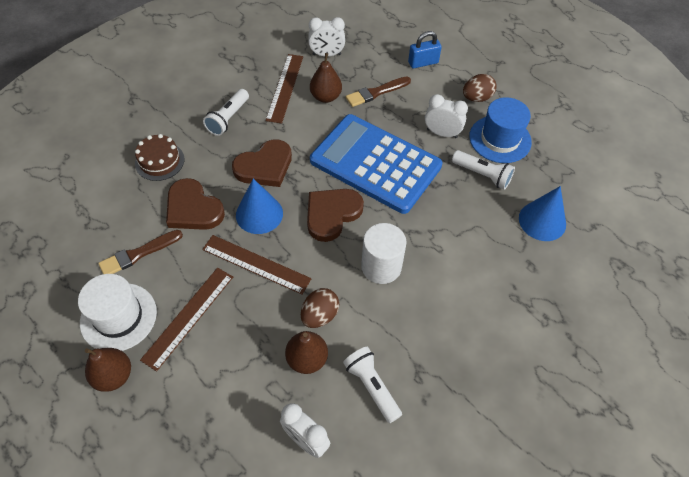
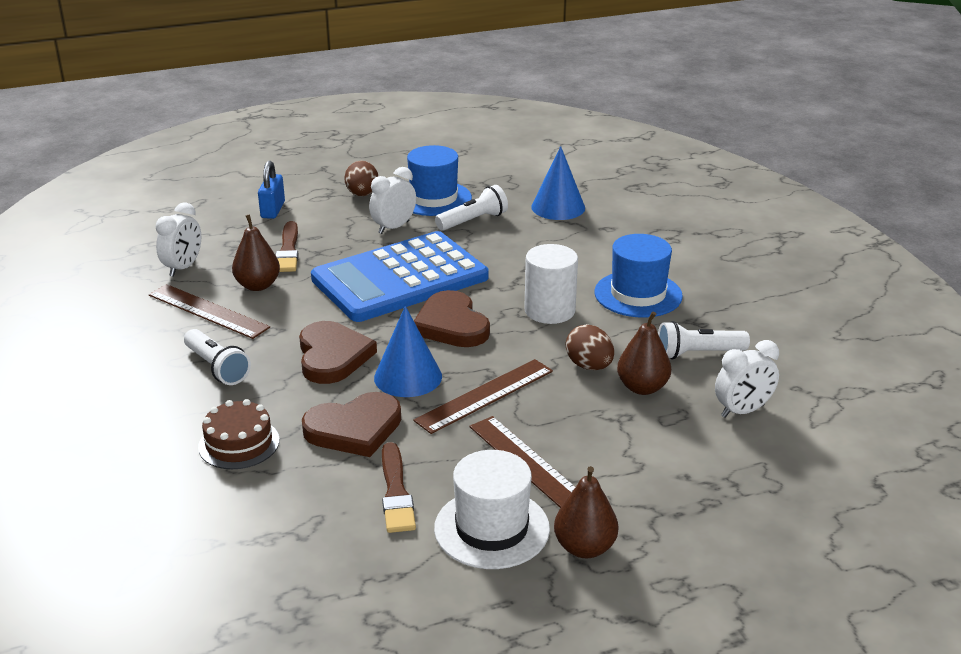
camera: 65 degrees left, 25 degrees down
(438, 319) = (638, 294): none -> blue hat

